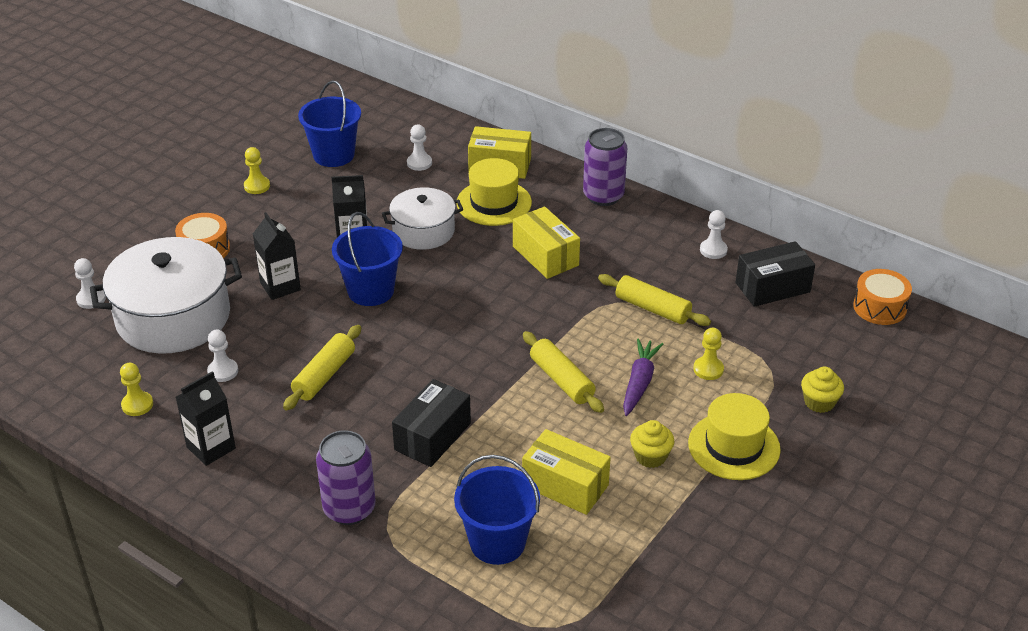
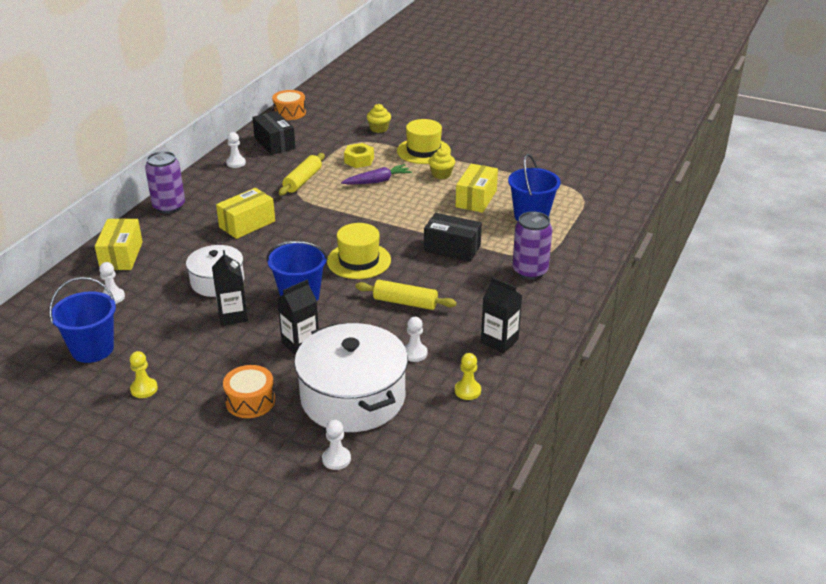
camera: 100 degrees left, 5 degrees down
(494, 203) = (177, 253): yellow hat -> yellow hat (359, 261)
(561, 380) = (383, 207): yellow rolling pin -> none
(639, 382) = (377, 181): purple carrot -> purple carrot turned 150 degrees clockwise
(708, 369) = (359, 160): yellow pawn -> yellow nut

